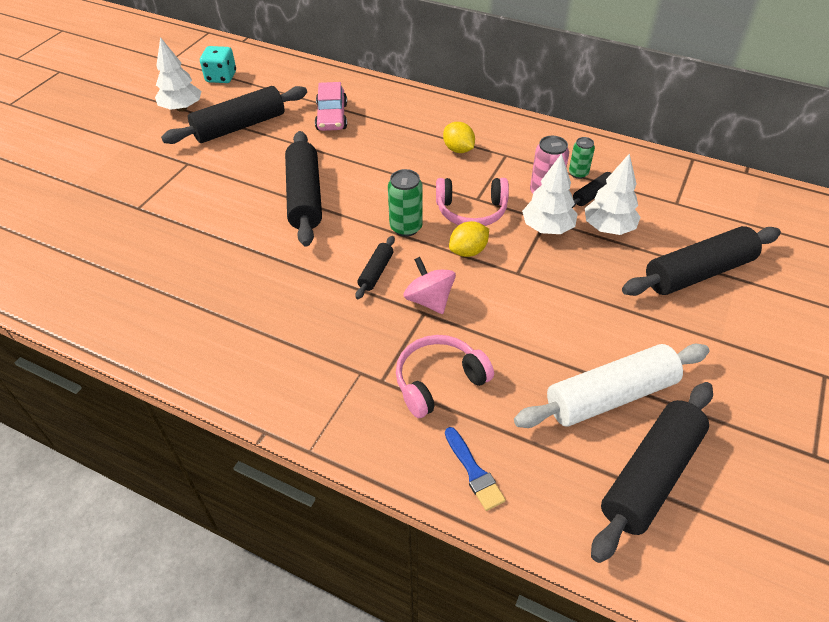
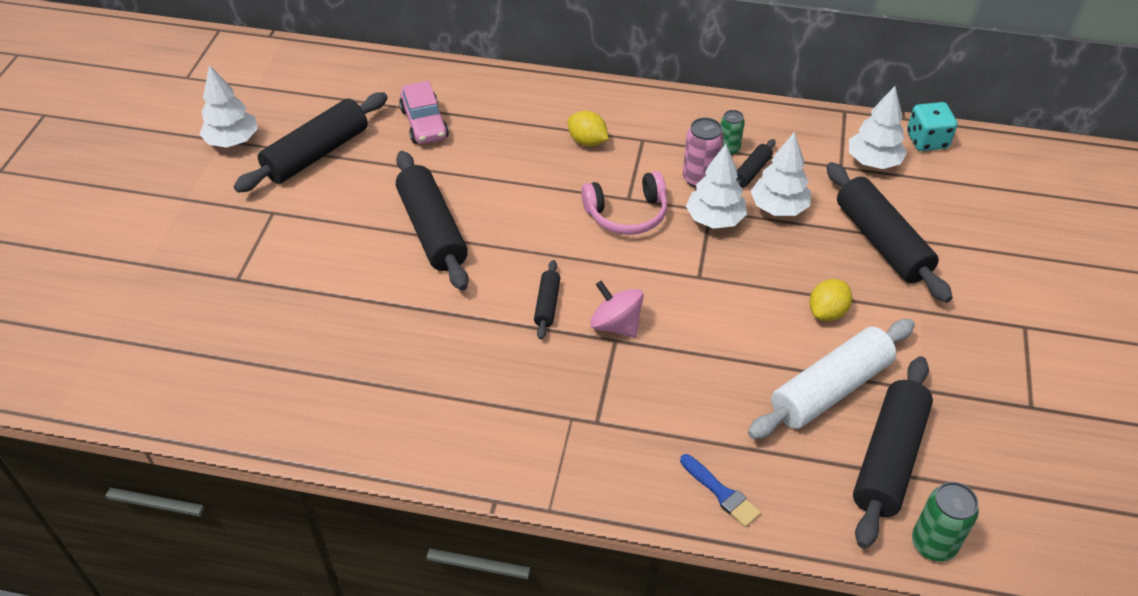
camera: 15 degrees left, 0 degrees up
(221, 77) = (264, 91): turquoise dice -> turquoise dice (927, 140)
(406, 227) = (561, 246): green can -> green can (933, 544)
(438, 381) = (656, 410): pink headphones -> none
(468, 251) = (639, 262): yellow lemon -> yellow lemon (827, 312)
(698, 273) = (882, 242): black rolling pin -> black rolling pin turned 75 degrees counterclockwise
(708, 204) = (873, 162): none -> white tree

